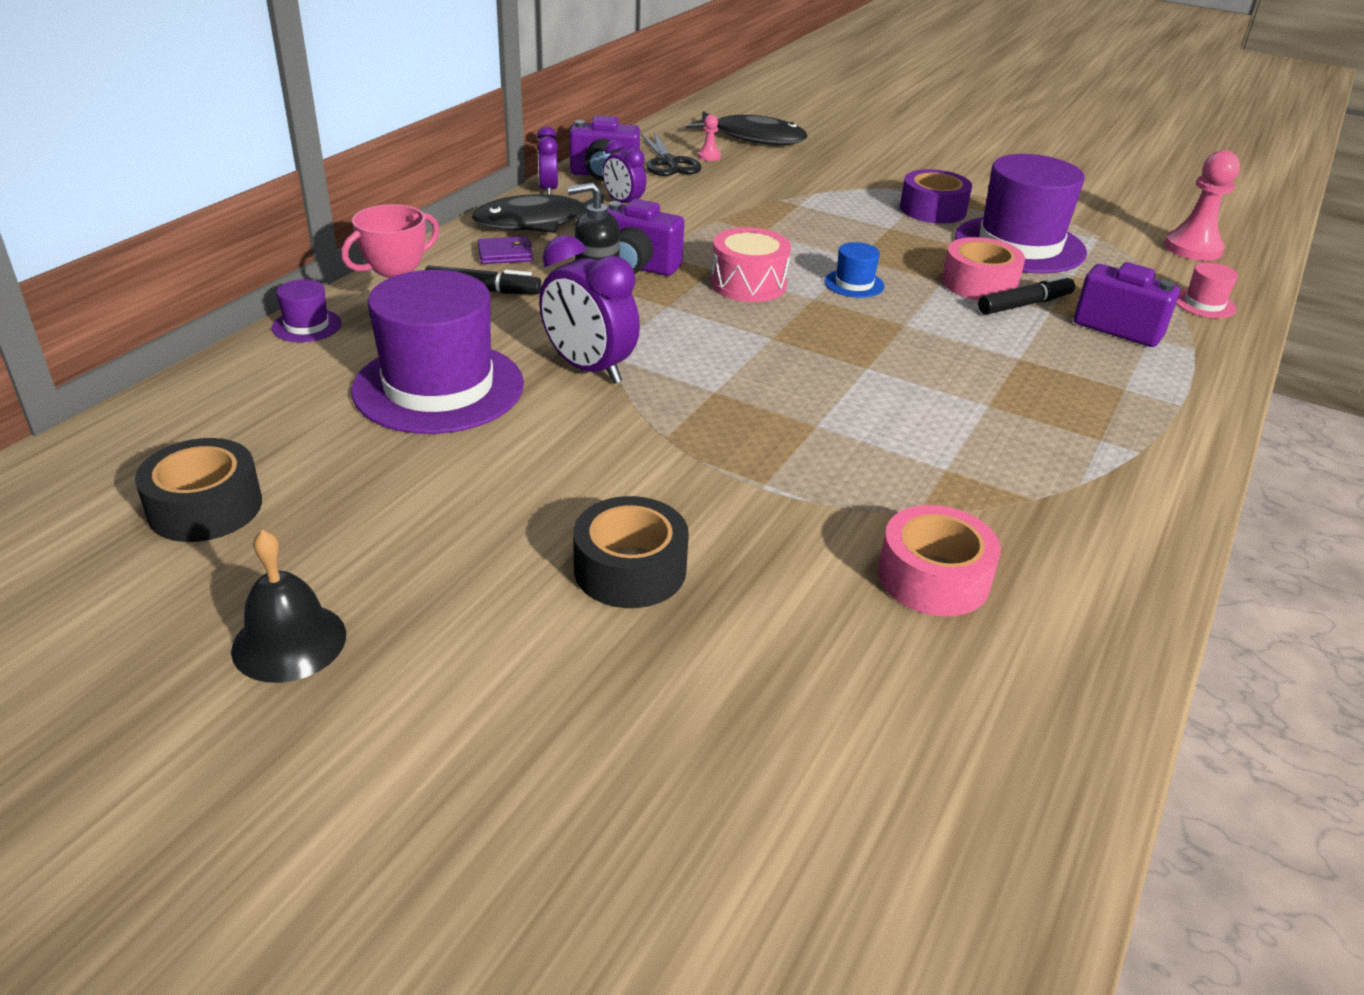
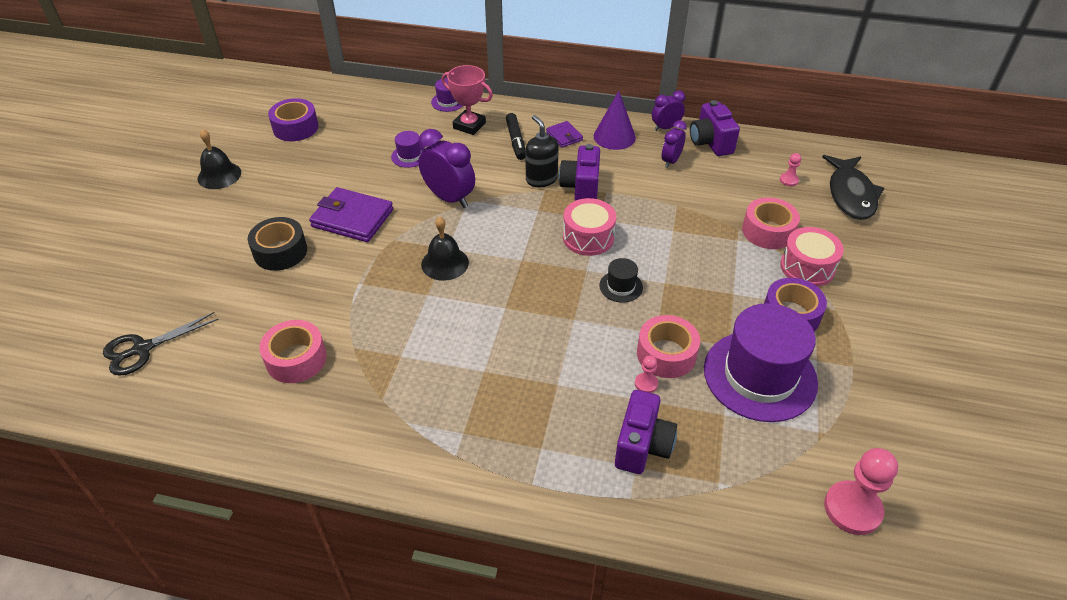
camera: 75 degrees right, 10 degrees up
(205, 507) = (295, 128): black tape -> purple tape
(438, 387) = (409, 156): purple hat -> purple hat, size x0.43
(538, 223) = (614, 136): black fish -> purple cone
(579, 471) = (352, 218): none -> purple wallet
(588, 369) = (449, 198): purple clock -> purple clock turned 105 degrees clockwise
(668, 163) = (758, 165): black scissors -> black scissors (142, 349)
(750, 399) = (445, 263): none -> black bell
(792, 187) = (768, 231): none -> pink tape
(854, 284) = (621, 286): blue hat -> black hat
(861, 184) = (807, 267): none -> pink drum
(1024, 305) = (646, 384): black marker -> pink pawn
(1204, 304) = (725, 510): pink hat -> none

